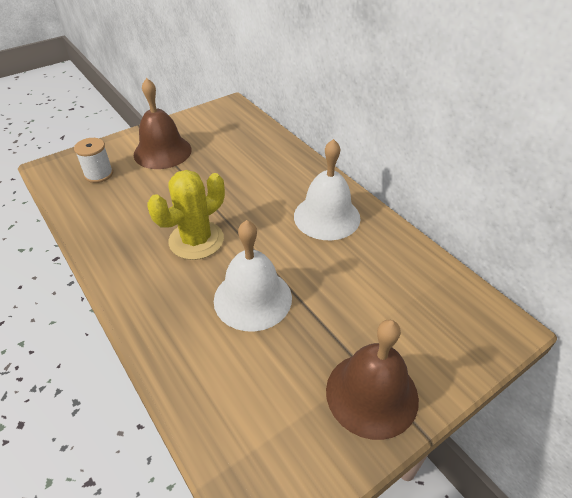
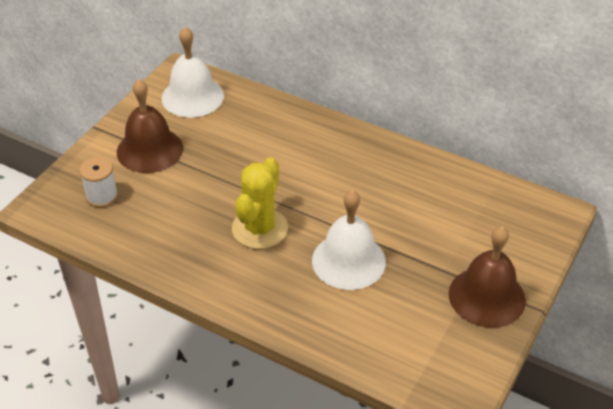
camera: 25 degrees left, 0 degrees up
(327, 216) = (364, 166): white bell -> white bell (192, 97)

